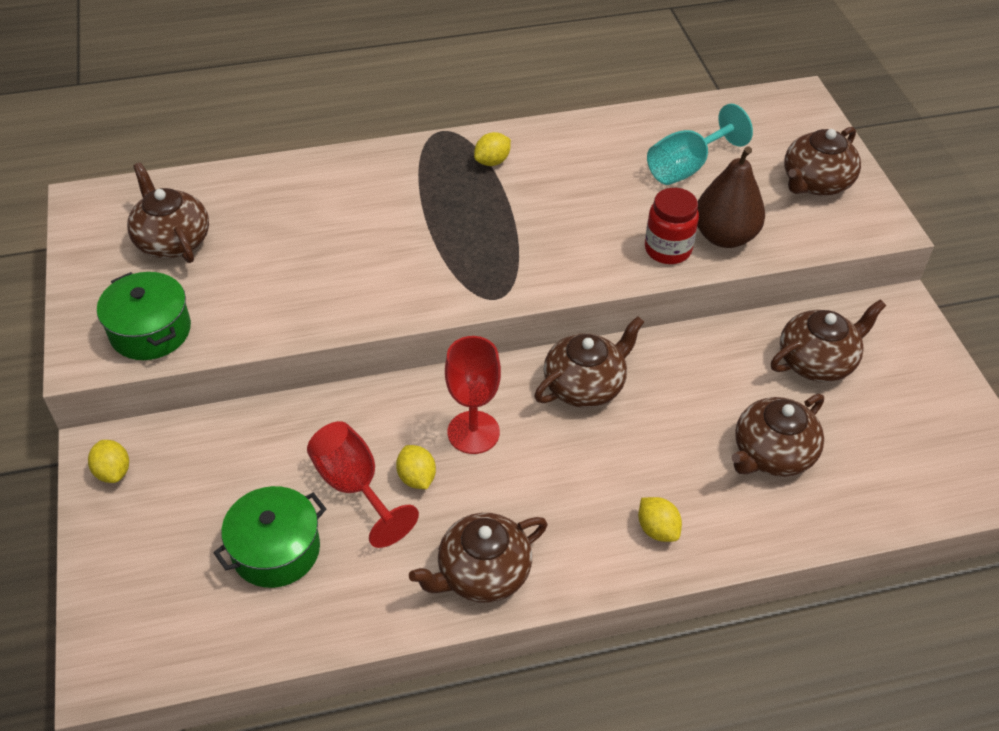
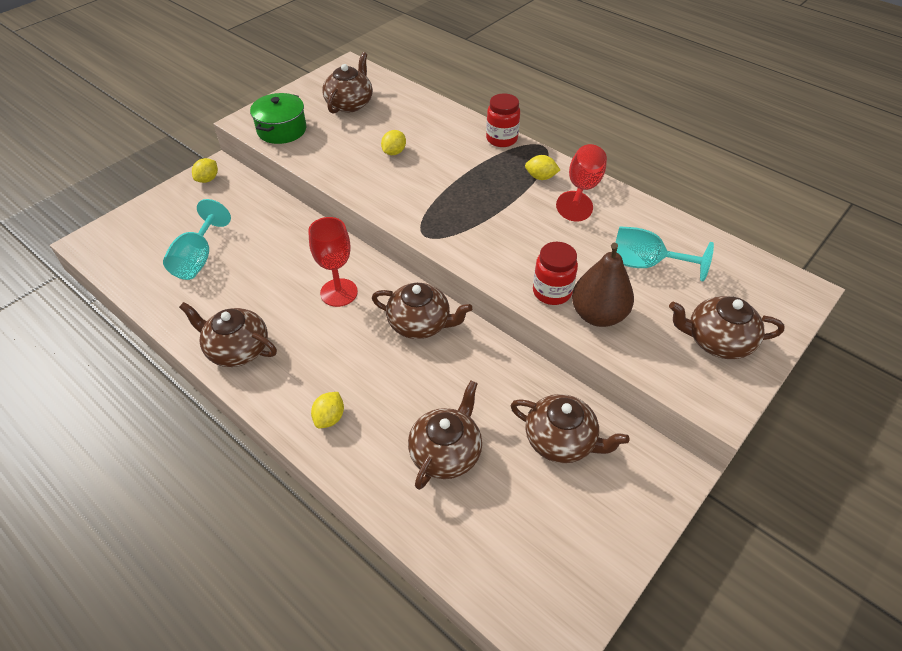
camera: 55 degrees right, 0 degrees up
(276, 550) = (198, 259): green pot -> turquoise goblet
(354, 486) = (261, 265): red goblet -> red goblet (582, 189)
(396, 153) = (501, 139): none -> red jar
(416, 478) = (286, 286): yellow lemon -> yellow lemon (394, 152)
(772, 454) = (446, 452): brown teapot -> brown teapot turned 105 degrees clockwise

